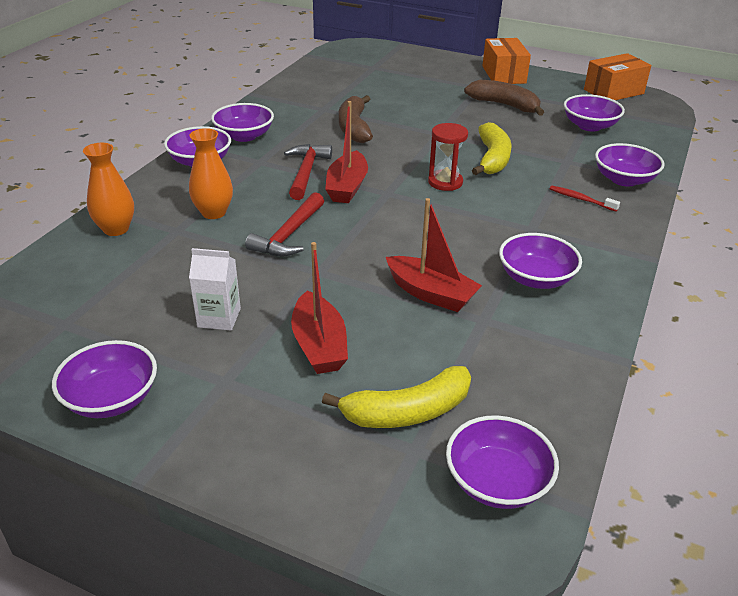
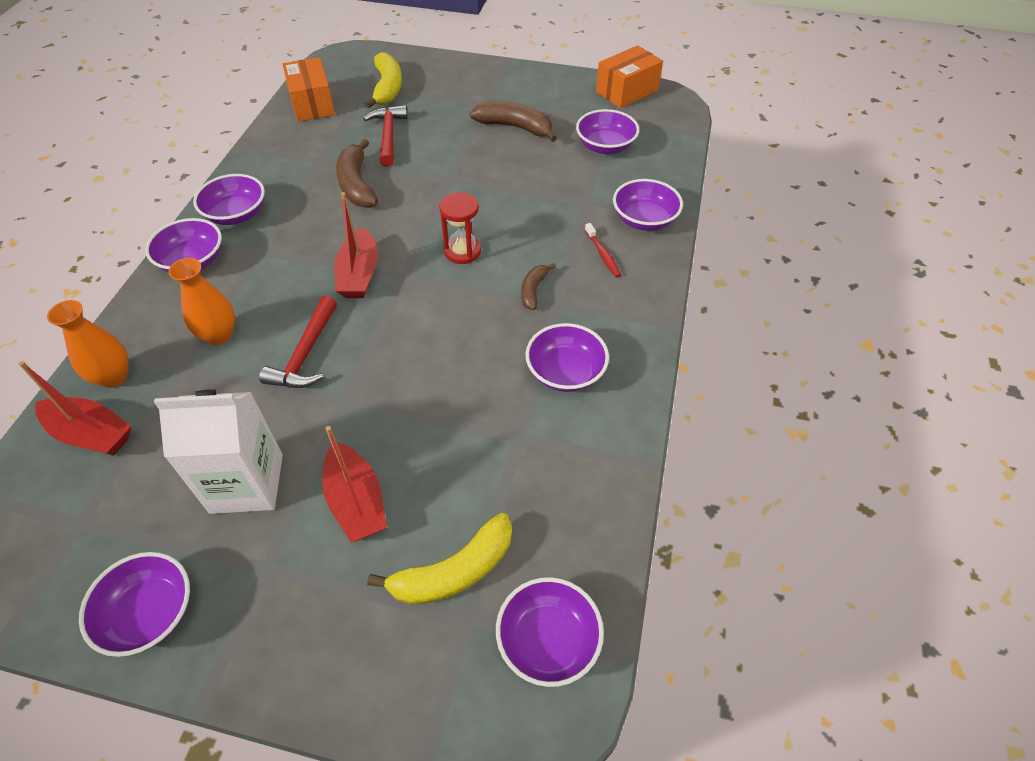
camera: 10 degrees left, 15 degrees up
(219, 318) = (247, 483): white carton -> white carton, size x1.73
(306, 172) = (312, 259): red hammer -> red hammer (388, 136)
(431, 293) = (462, 411): red boat -> red boat (91, 434)
(492, 159) = (508, 209): yellow banana -> yellow banana (387, 88)
(504, 74) = (510, 80): orange box -> orange box (312, 104)
(510, 216) = (533, 290): none -> brown banana
(581, 199) = (603, 255): red toothbrush -> red toothbrush turned 135 degrees counterclockwise

